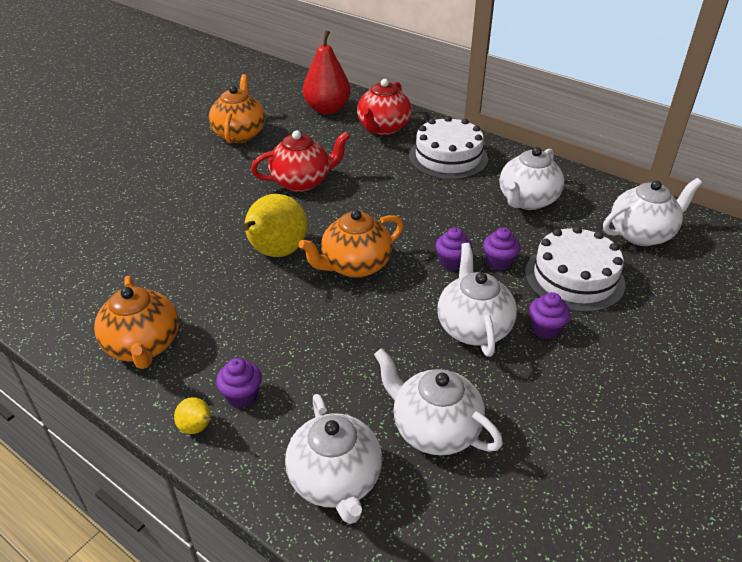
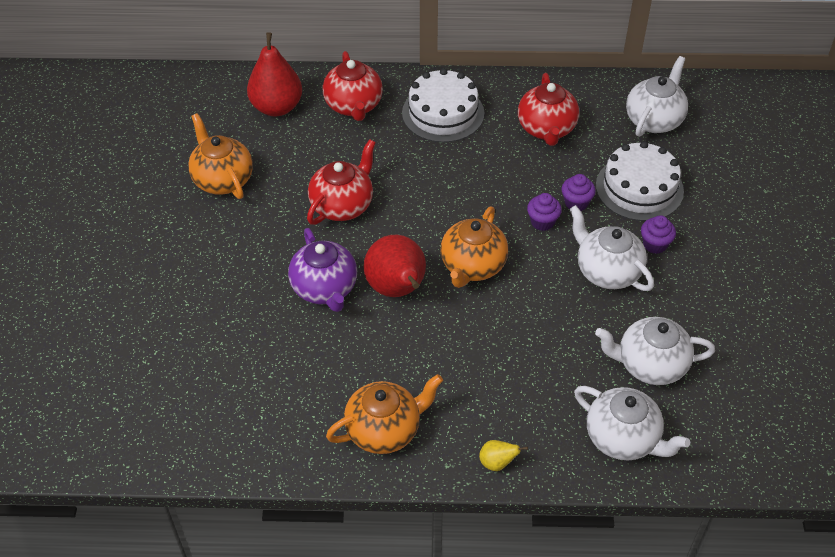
camera: 35 degrees left, 10 degrees up
(143, 346) = (384, 430): orange teapot -> orange teapot turned 60 degrees counterclockwise
(223, 227) = (325, 289): none -> purple teapot
(242, 396) = (502, 421): purple cupcake -> none
(276, 253) = (397, 289): yellow pear -> red pear
(527, 200) = (546, 129): white teapot -> red teapot

